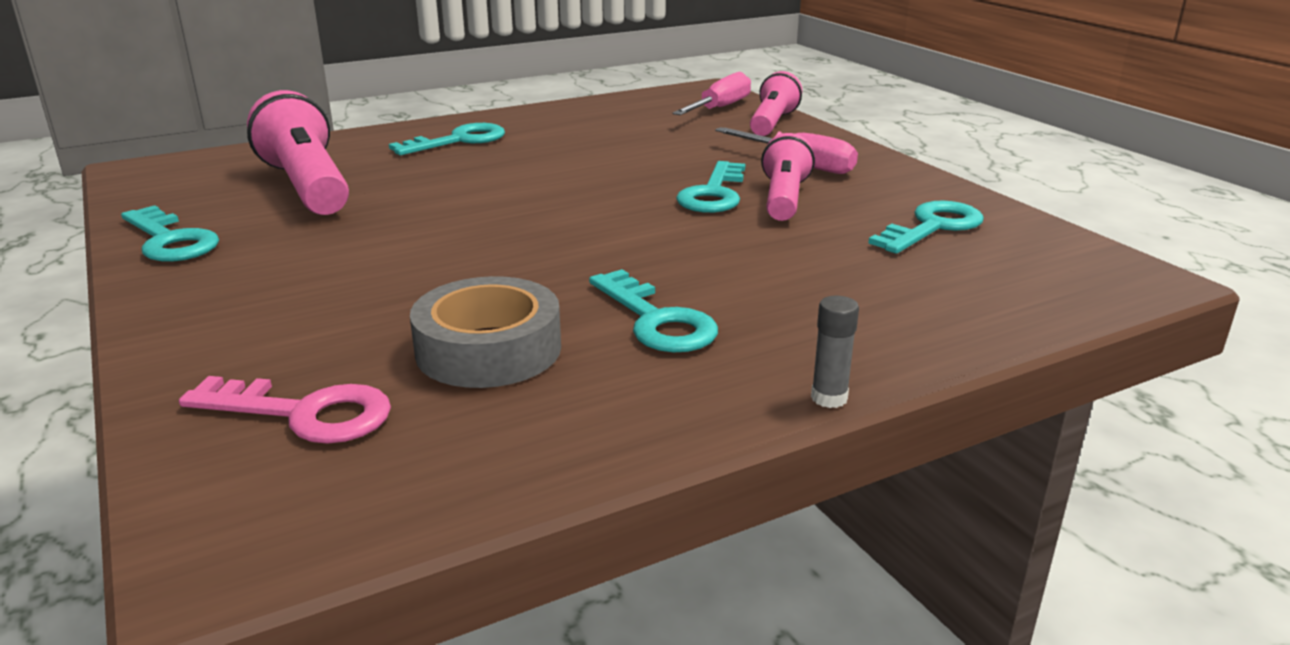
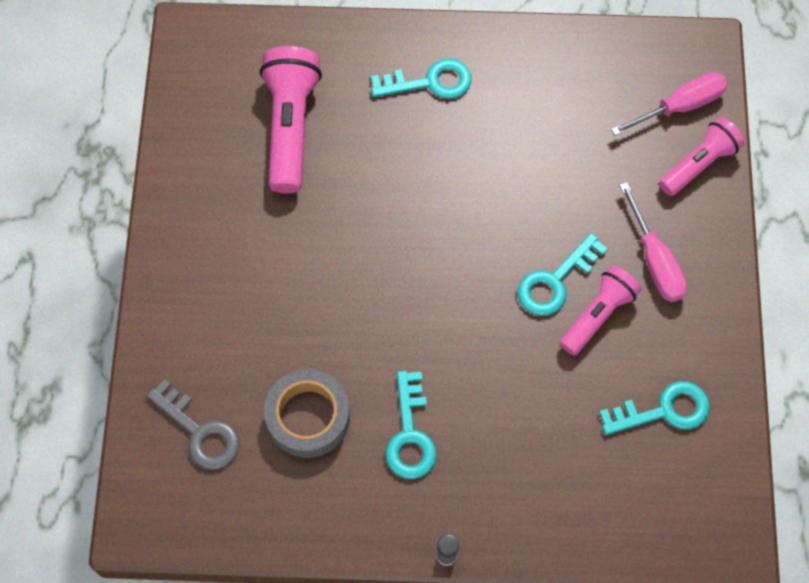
camera: 30 degrees right, 40 degrees up
(170, 241) = (184, 181): turquoise key -> none
(304, 413) = (199, 431): pink key -> grey key

